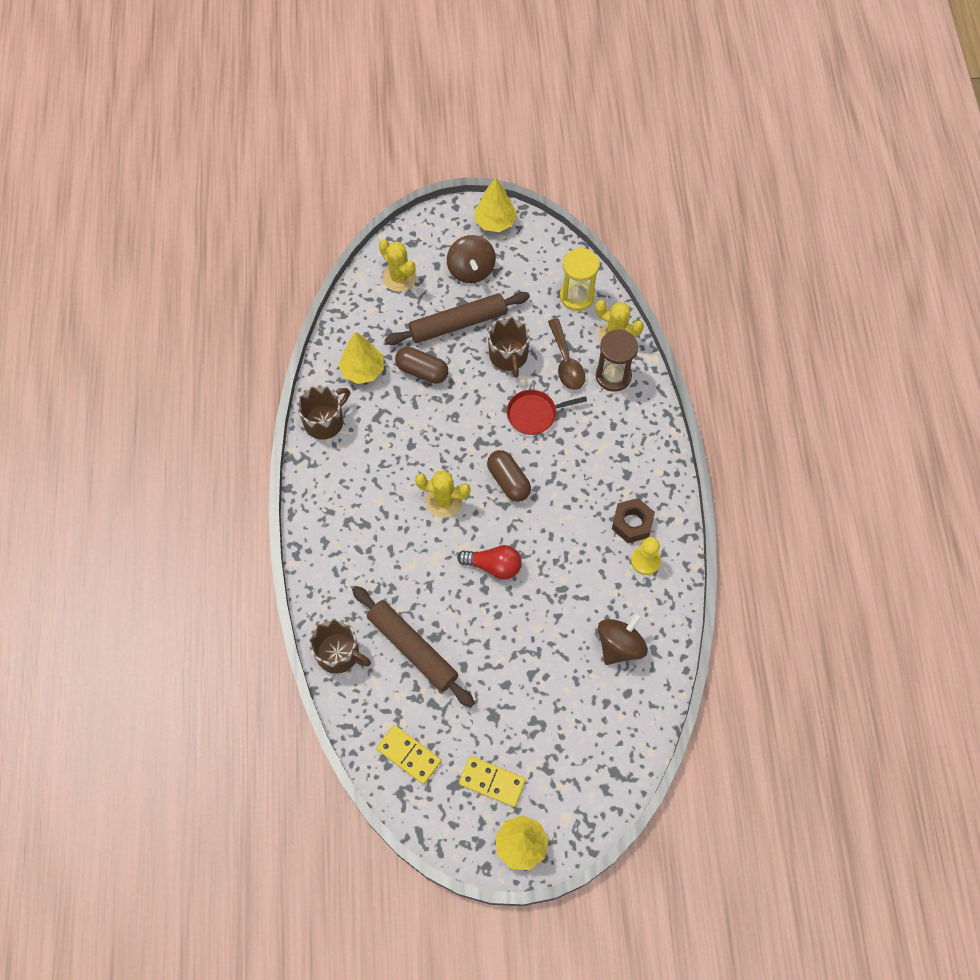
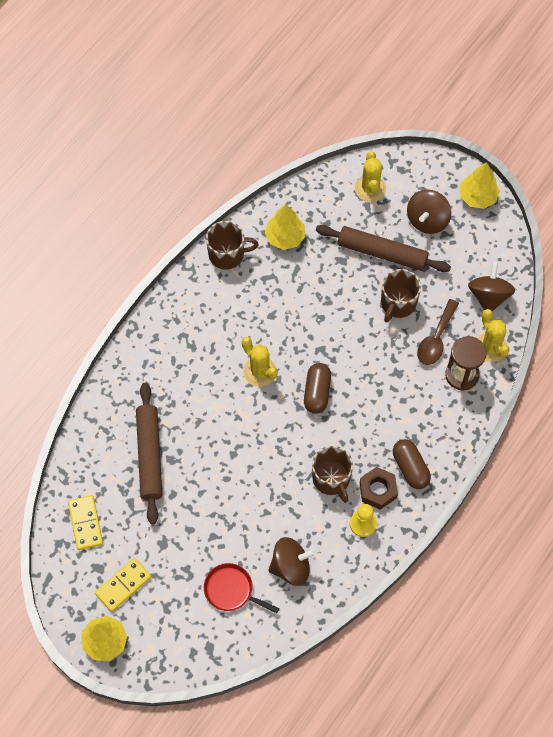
camera: 40 degrees right, 0 degrees up
(339, 653) = (99, 420): brown mug -> brown mug (331, 479)
(422, 371) = (326, 269): brown capsule -> brown capsule (410, 468)
(492, 782) = (123, 585): yellow domino -> yellow domino turned 75 degrees clockwise
(493, 566) = (253, 443): red light bulb -> none
(534, 414) = (378, 359): red pan -> red pan (231, 590)
(577, 296) = (489, 296): yellow hourglass -> brown spinning top

